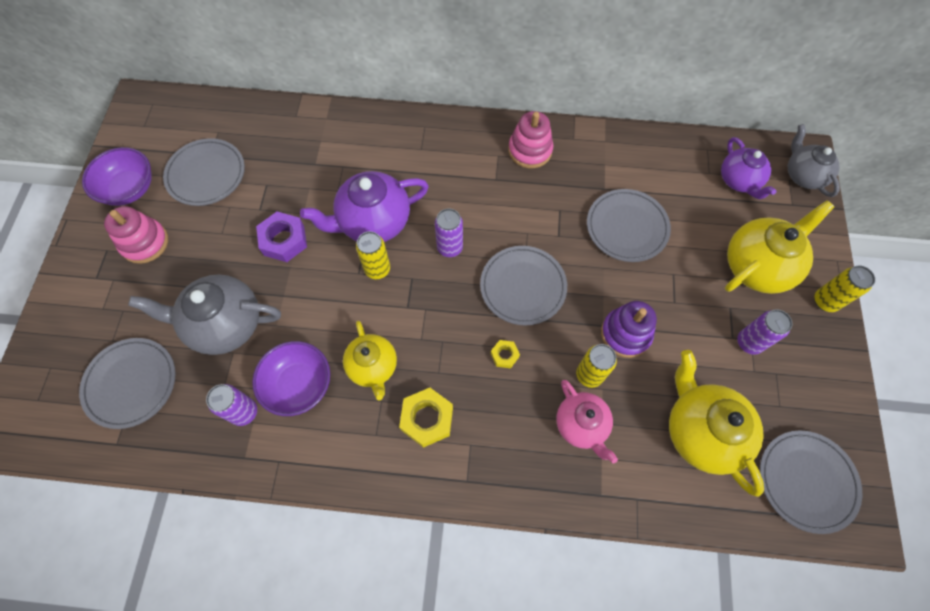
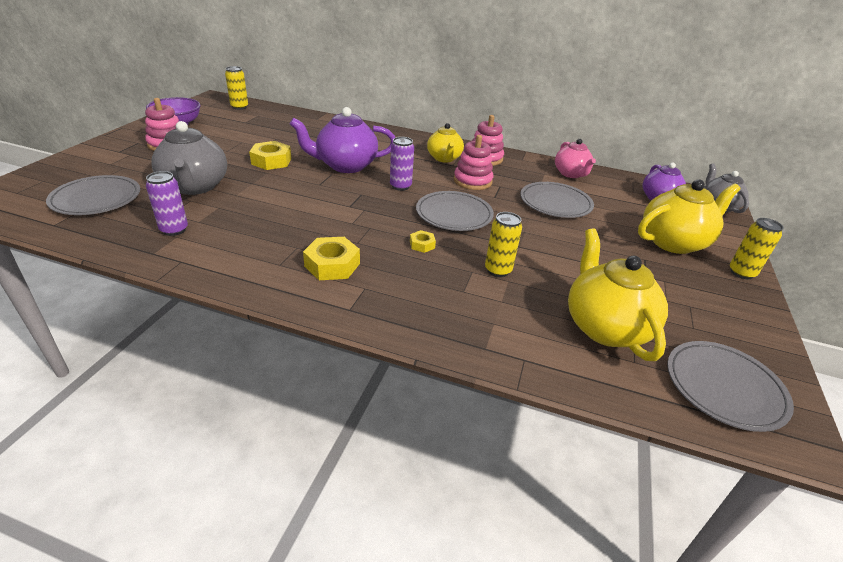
camera: 10 degrees right, 30 degrees down
(206, 174) = (236, 128): grey plate -> none
(224, 324) = (195, 187): grey teapot -> grey teapot turned 120 degrees counterclockwise
(284, 240) = (271, 161): purple nut -> yellow nut
(299, 385) = (231, 225): purple bowl -> none
(373, 367) = (301, 229): yellow teapot -> yellow teapot (444, 158)
(377, 269) = (336, 185): yellow can -> yellow can (239, 107)
(527, 209) = (472, 181): none -> pink stacking toy
(581, 425) = (480, 298): pink teapot -> pink teapot (571, 174)
(625, 334) = (540, 254): purple stacking toy -> none
(749, 342) = (662, 282): purple can -> none

